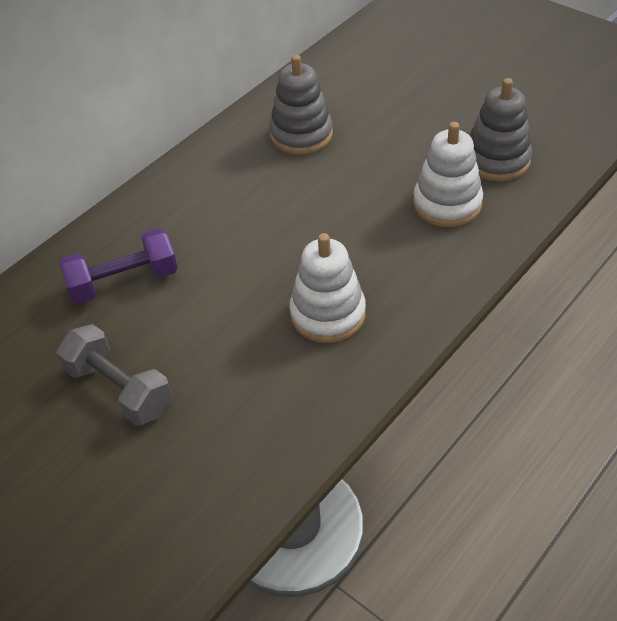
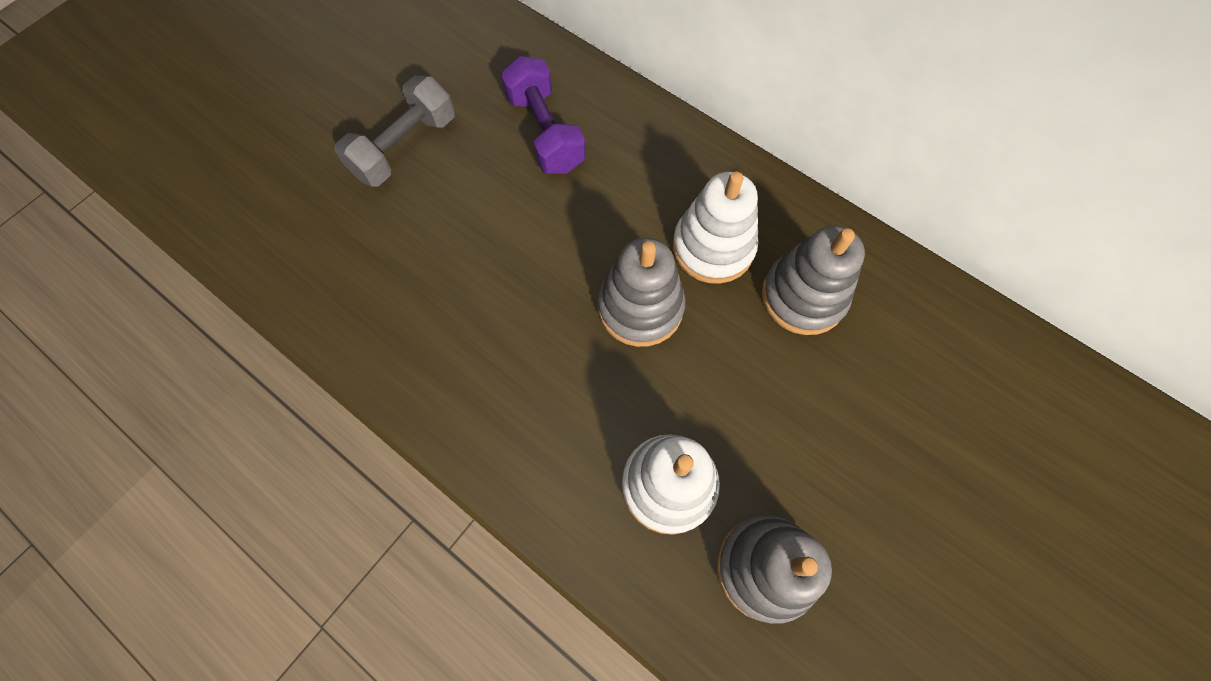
camera: 85 degrees right, 20 degrees up
(307, 218) = (640, 307): none -> grey stacking toy
(328, 314) = (483, 333): white stacking toy -> white stacking toy (713, 247)

